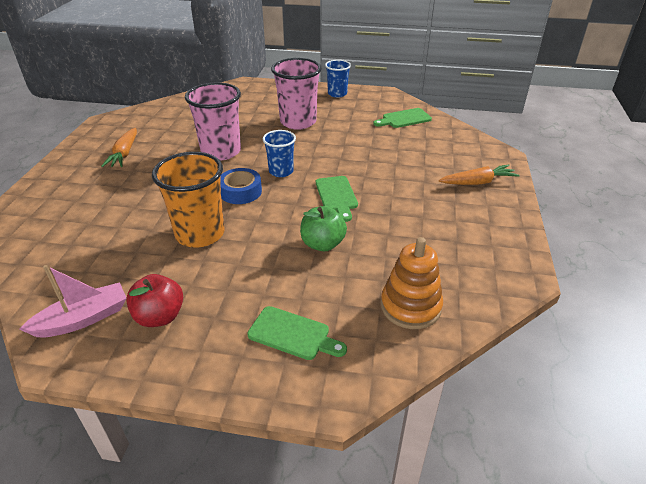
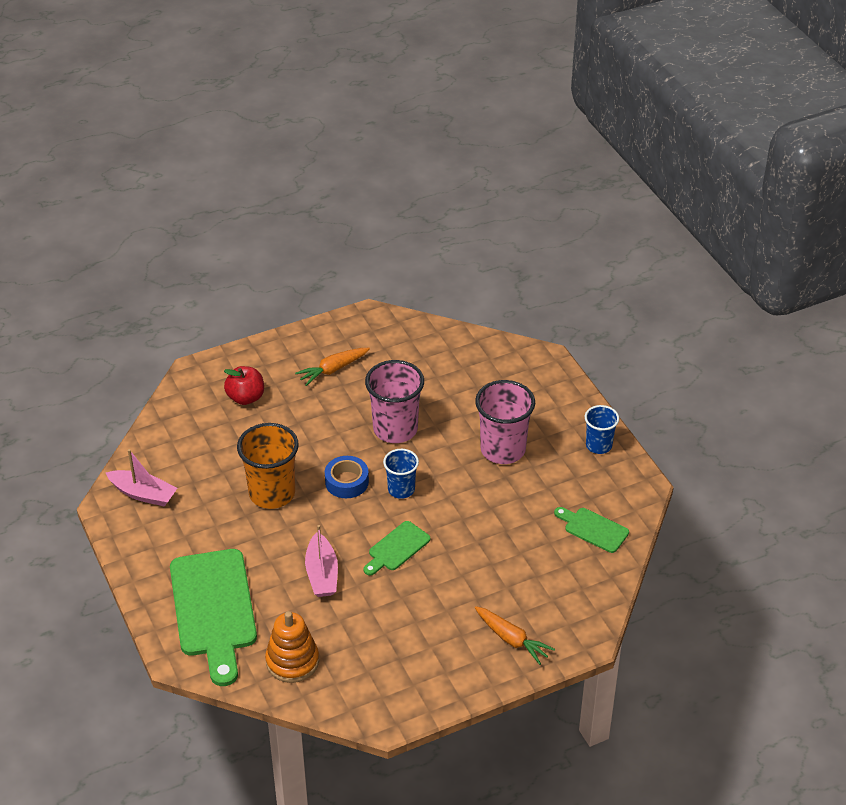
camera: 55 degrees right, 5 degrees up
(160, 316) = (175, 530): red apple -> red apple (246, 397)
(292, 334) = (213, 609): green cutting board -> green cutting board, size x2.05
(322, 244) = (322, 574): green apple -> pink boat

